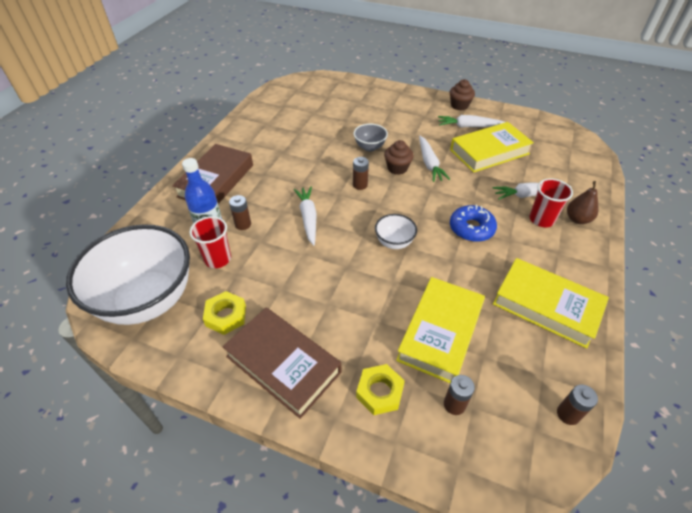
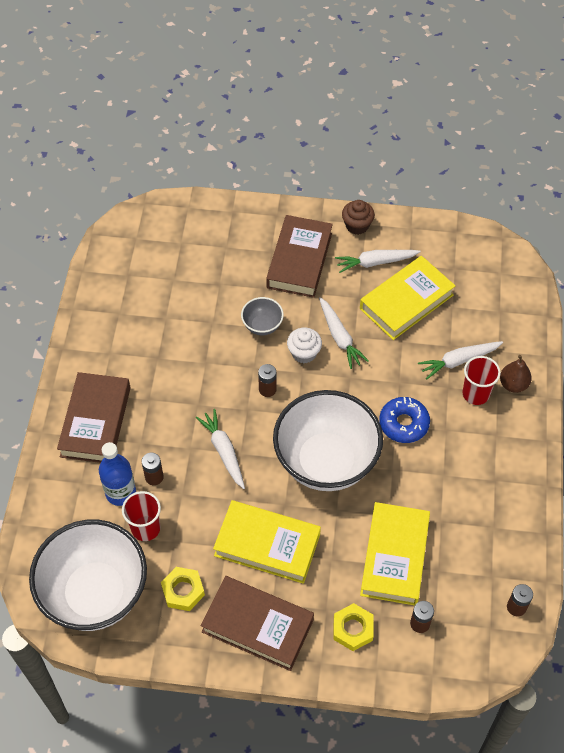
camera: 15 degrees left, 10 degrees up
(394, 242) = (326, 462): white bowl -> white bowl, size x2.36
(397, 168) = (304, 353): brown cupcake -> white cupcake
(410, 117) = (299, 260): none -> brown book
(546, 306) = (489, 502): yellow book -> yellow book (267, 545)

